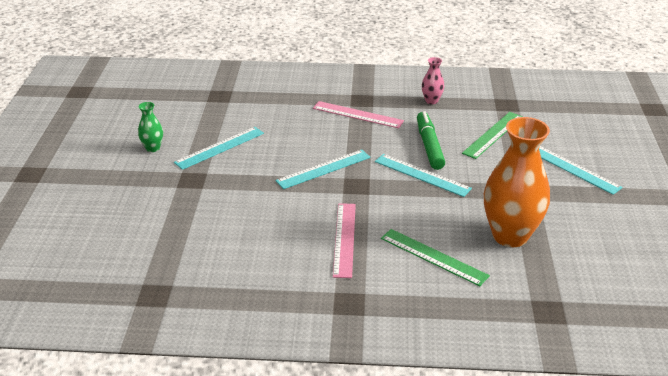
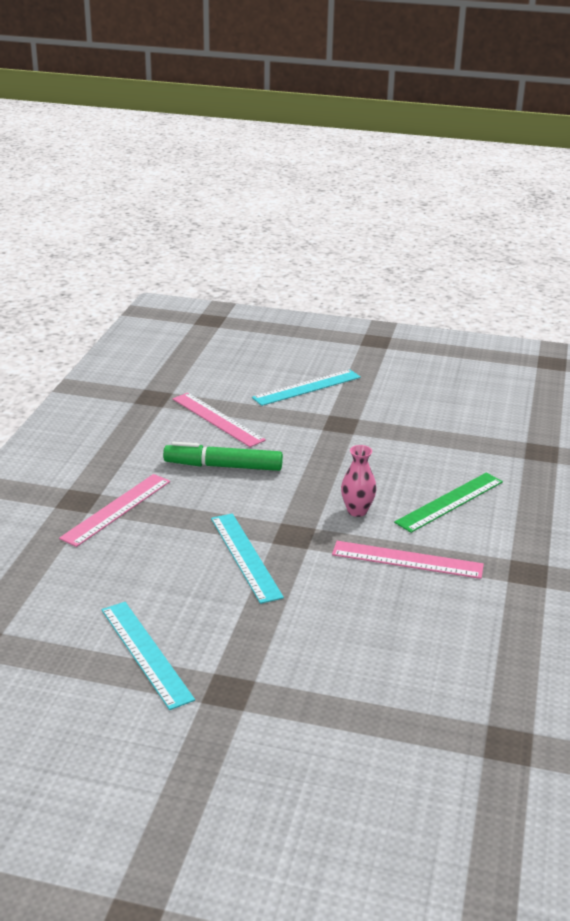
camera: 80 degrees left, 5 degrees down
(153, 148) = (111, 735): green vase -> none
(422, 175) = (286, 482): turquoise ruler -> none
(431, 101) = (114, 446): pink vase -> pink vase (357, 511)
(493, 134) = (217, 419): green ruler -> pink ruler
(510, 236) = (419, 448): orange vase -> none

